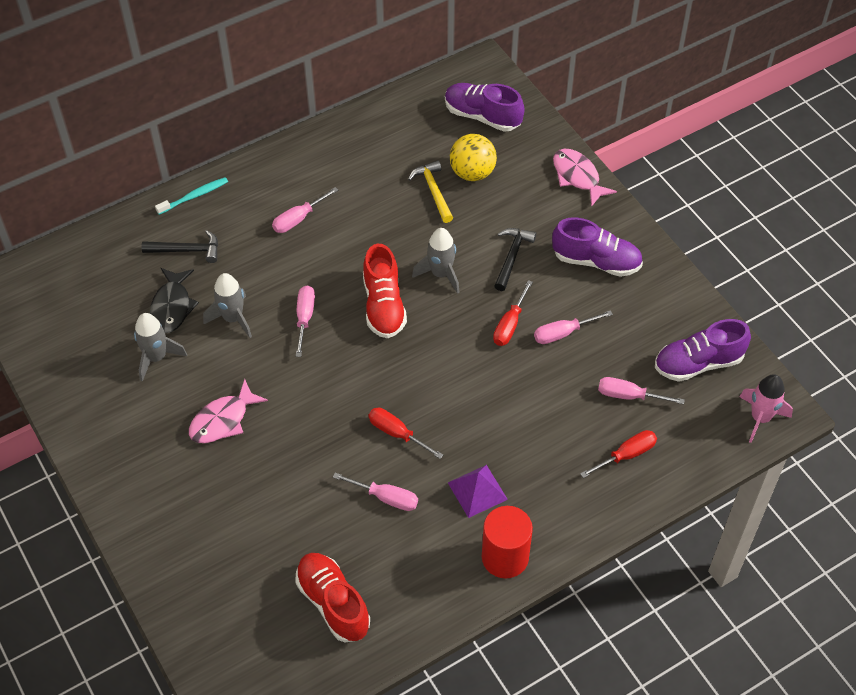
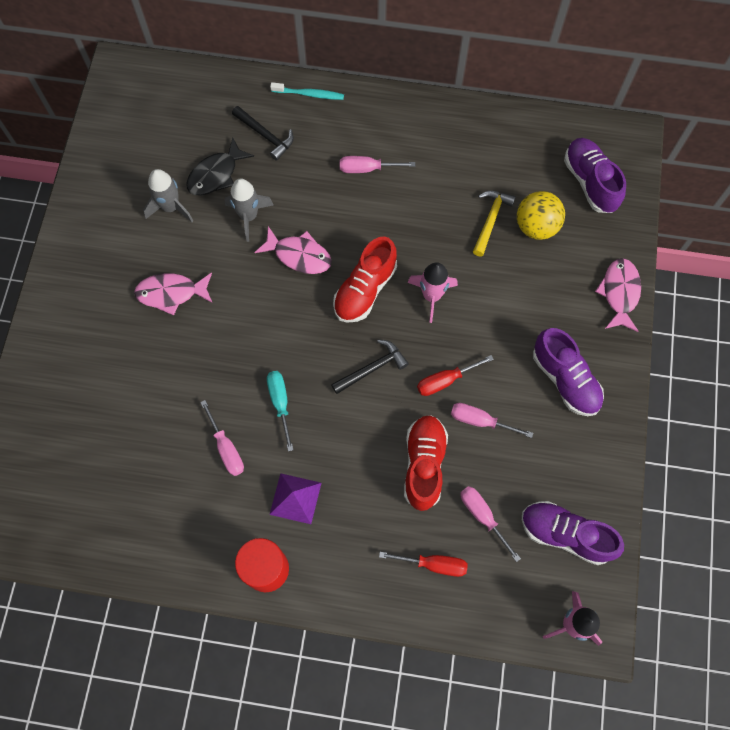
camera: 40 degrees right, 15 degrees up
(305, 318) = (299, 255): pink screwdriver -> pink fish
(333, 603) = (118, 500): red shoe -> red shoe (424, 465)
(397, 433) = (280, 403): red screwdriver -> turquoise screwdriver
(440, 274) = (431, 296): grey rocket -> pink rocket
(511, 257) = (500, 323): black hammer -> black hammer (372, 368)

